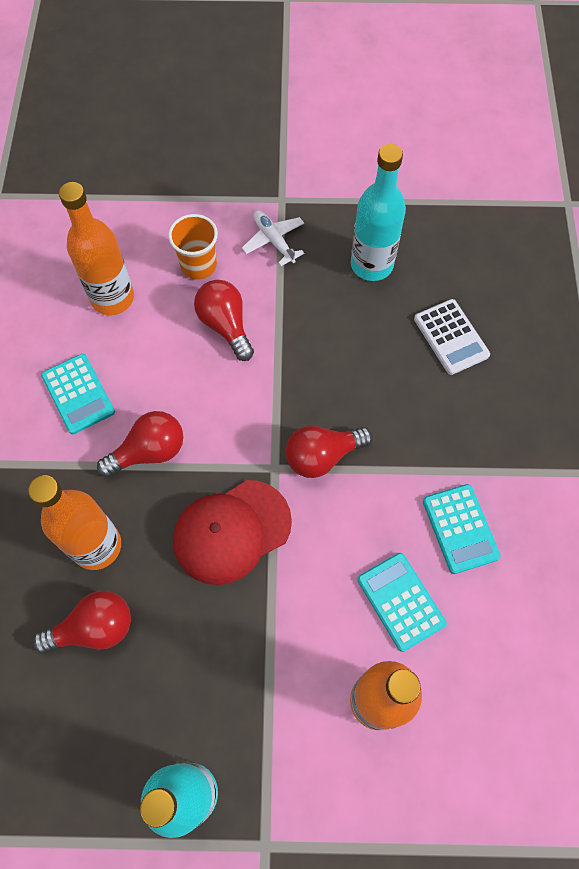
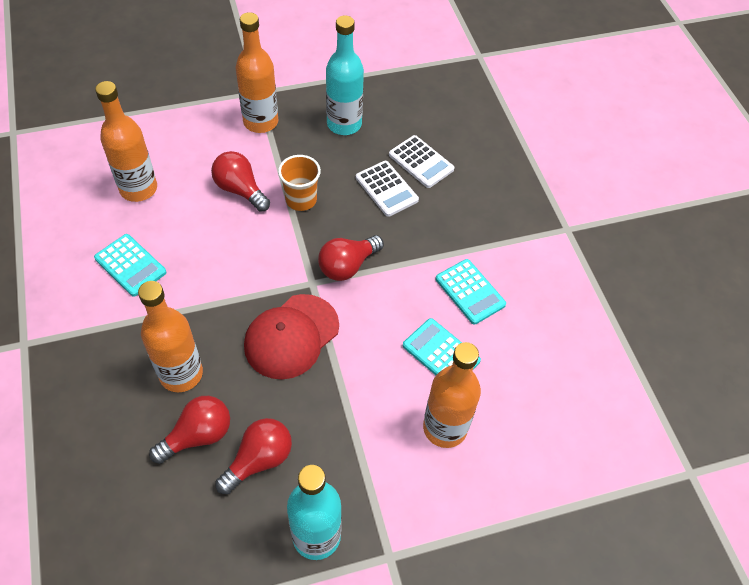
camera: 20 degrees left, 10 degrees down
(149, 452) = (204, 294): red light bulb -> red light bulb (259, 460)
(198, 265) = (204, 151): orange cup -> orange cup (301, 200)
(273, 240) = (261, 122): white plane -> orange bottle
(398, 364) = (386, 189): none -> white calculator

